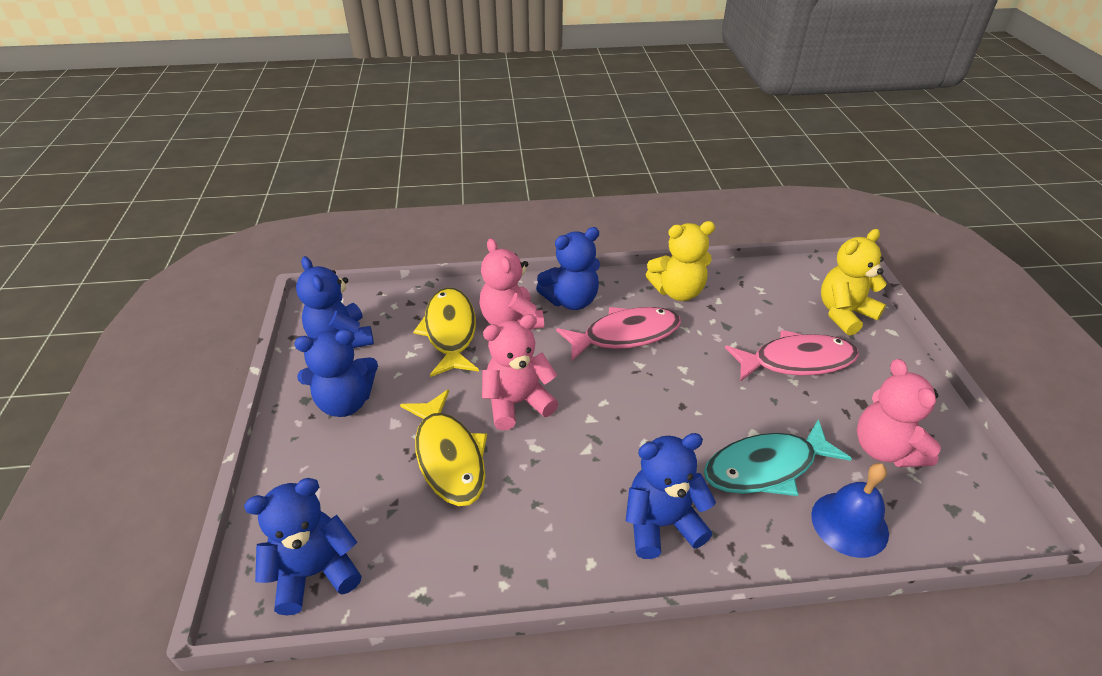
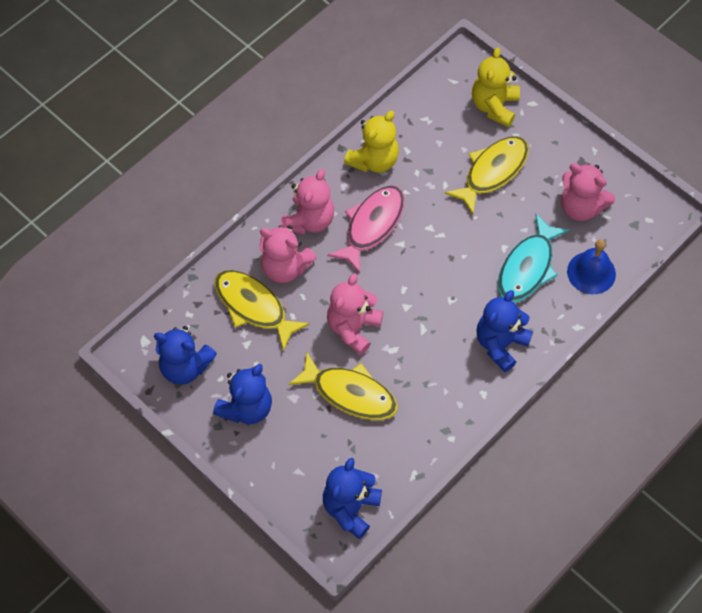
camera: 40 degrees left, 20 degrees up
(571, 300) = (309, 220): blue teddy bear -> pink teddy bear
(796, 361) = (492, 172): pink fish -> yellow fish

